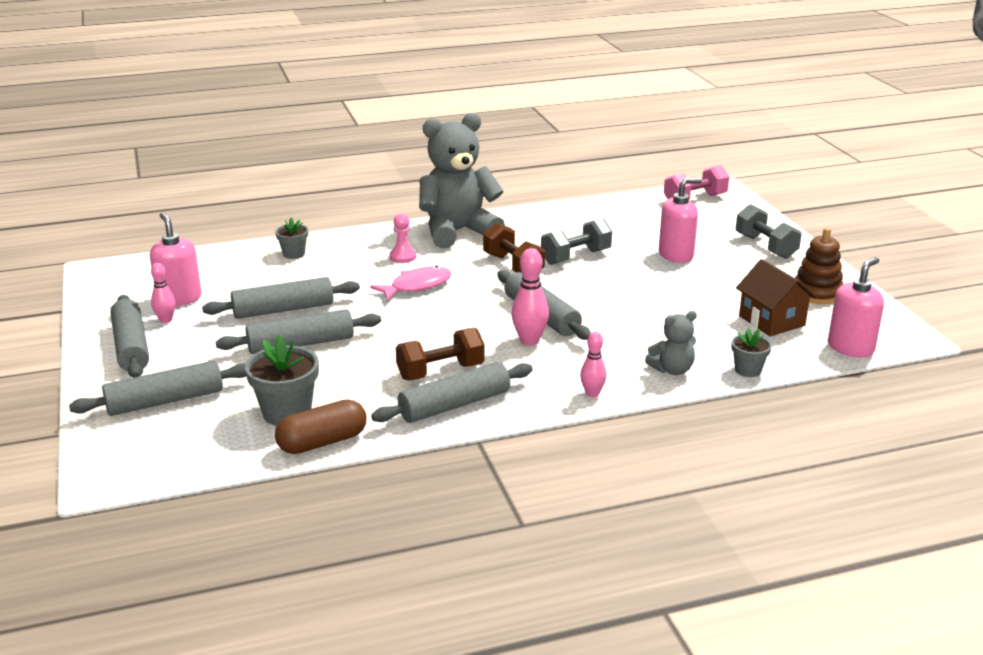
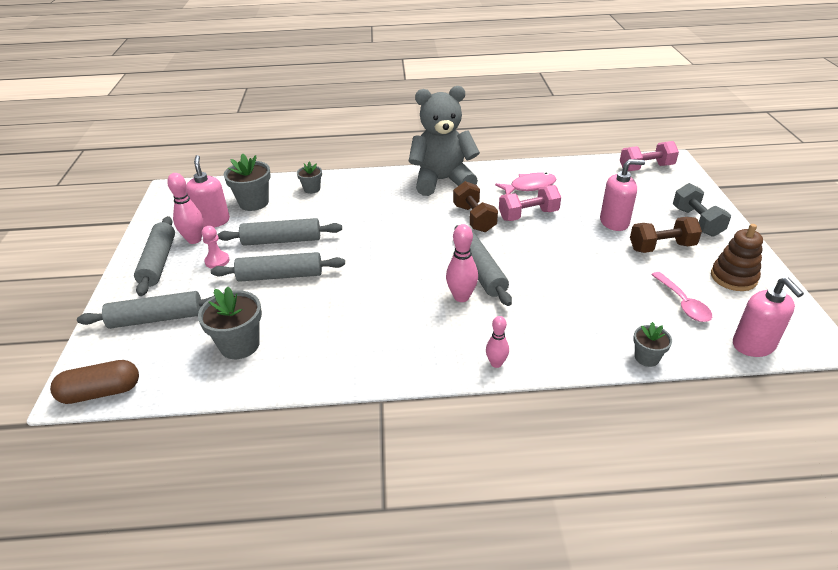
camera: 15 degrees right, 10 degrees up
(166, 320) = (194, 240): pink bowling pin -> pink bowling pin, size x1.55
(223, 275) = (254, 203): none -> grey flower pot
(322, 442) = (253, 381): brown capsule -> brown capsule (101, 392)
(403, 257) = (391, 200): pink pawn -> pink pawn (217, 261)
(417, 286) = (391, 230): pink fish -> pink fish (529, 186)
(440, 372) = (377, 320): brown dumbbell -> brown dumbbell (661, 247)
(454, 405) = (374, 358): grey rolling pin -> none
(575, 257) = (528, 215): grey dumbbell -> pink dumbbell
(672, 370) = (576, 347): grey teddy bear -> none
(771, 321) = (683, 303): brown house -> pink spoon
(850, 348) = (753, 345): pink soap dispenser -> pink soap dispenser turned 105 degrees clockwise

